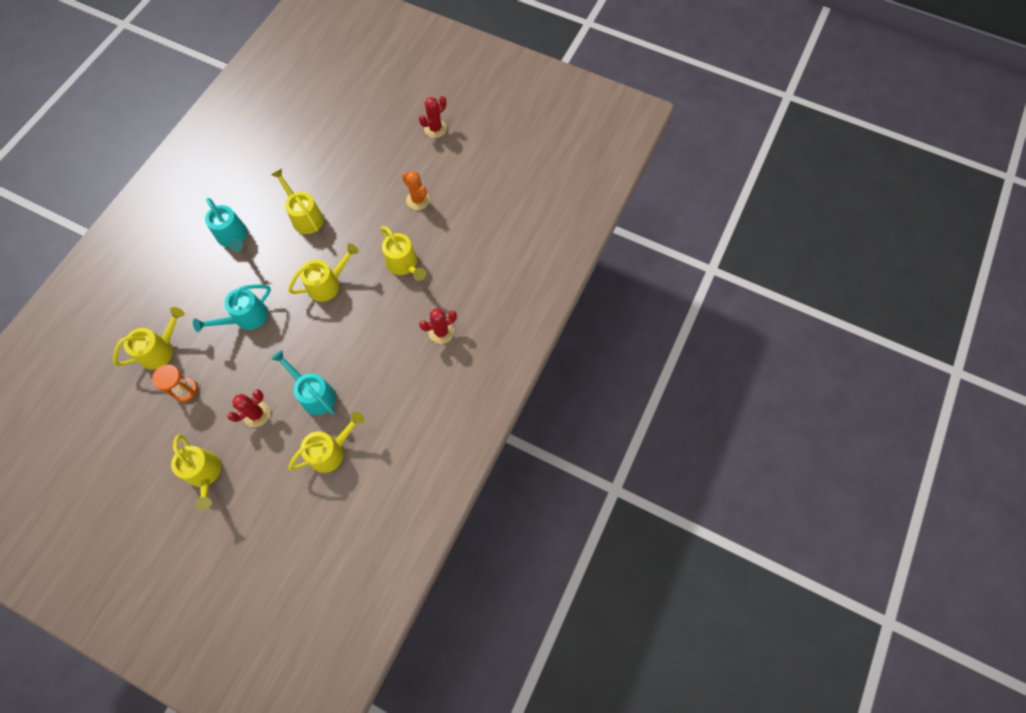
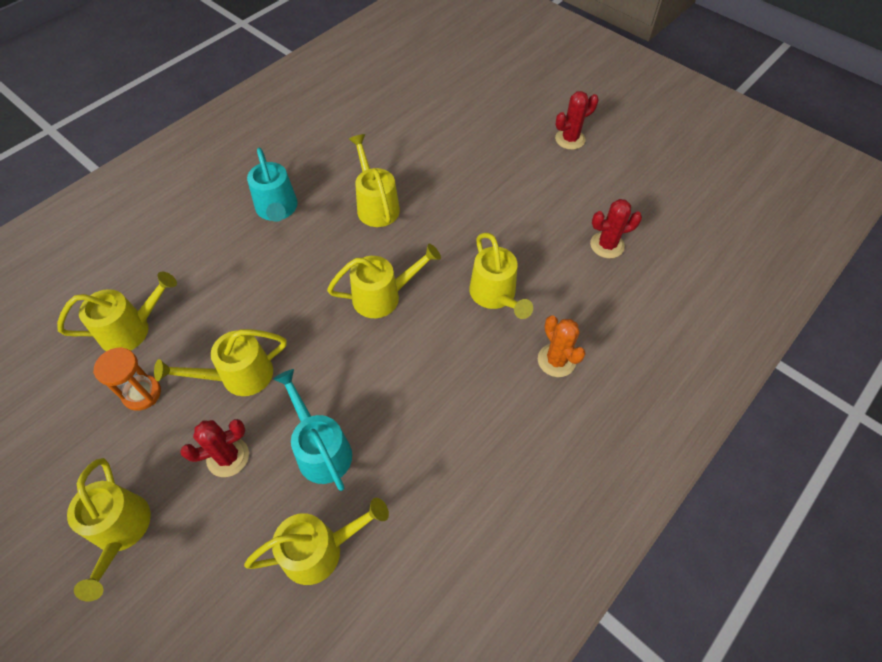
camera: 15 degrees right, 10 degrees down
(245, 318) = (258, 315): turquoise watering can -> none
(246, 363) = (238, 376): none -> yellow watering can
(418, 200) = (531, 217): orange cactus -> orange cactus (556, 360)
(441, 332) = (532, 404): red cactus -> red cactus (607, 245)

